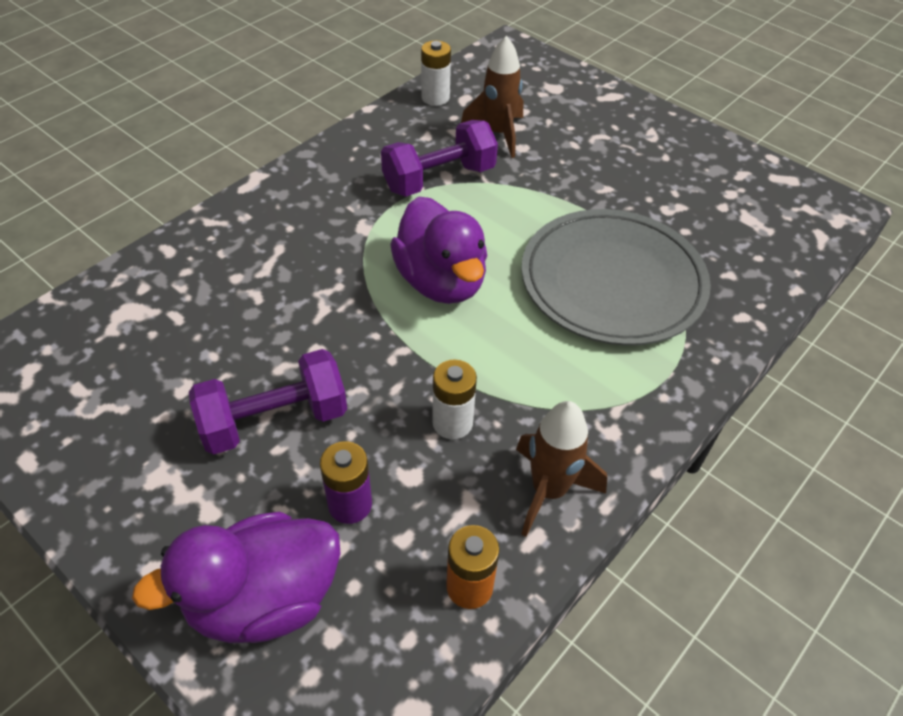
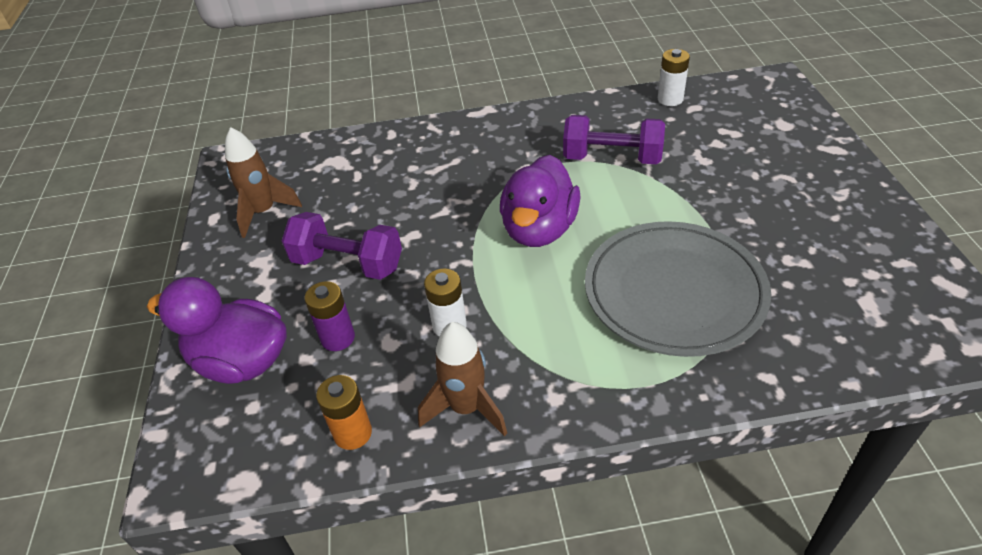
camera: 45 degrees right, 5 degrees down
(498, 134) = (694, 143): brown rocket -> brown rocket (264, 212)

